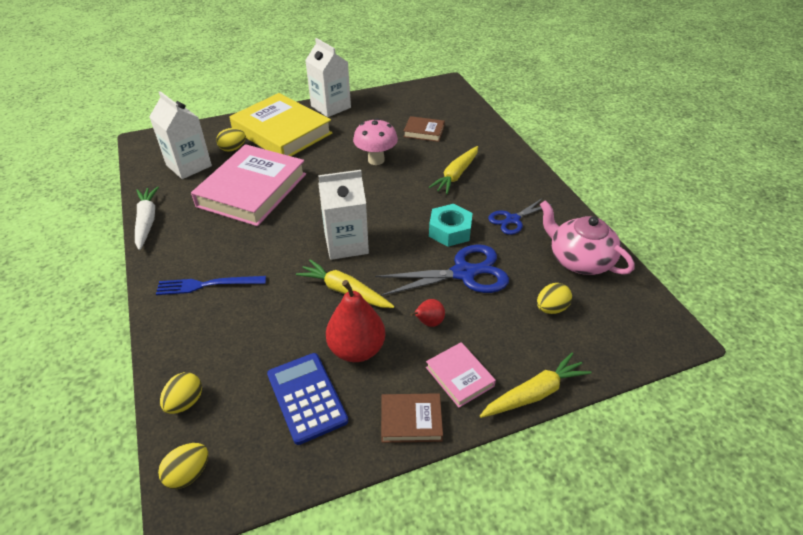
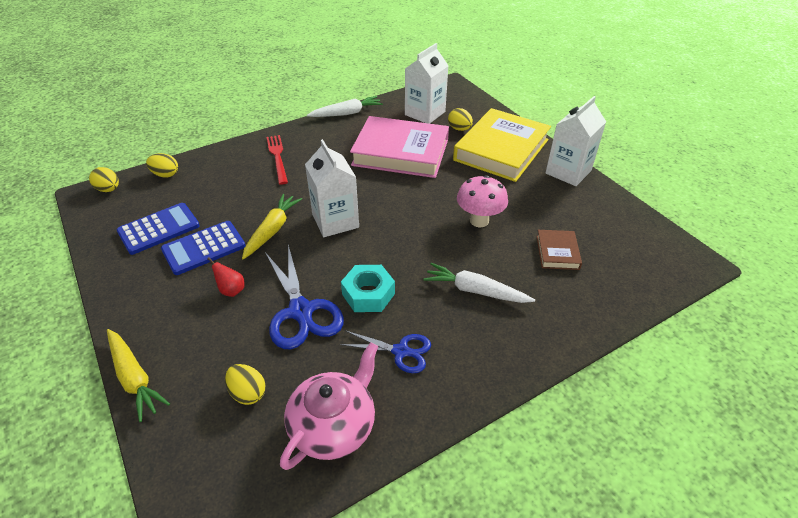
camera: 80 degrees right, 0 degrees up
(207, 285) = (277, 157): blue fork -> red fork
(357, 349) = (204, 248): red pear -> blue calculator
(411, 420) = (124, 290): brown book -> none
(456, 175) = (475, 291): yellow carrot -> white carrot
(459, 376) = (164, 318): pink book -> none
(512, 219) = (400, 351): blue scissors -> blue scissors turned 150 degrees clockwise

